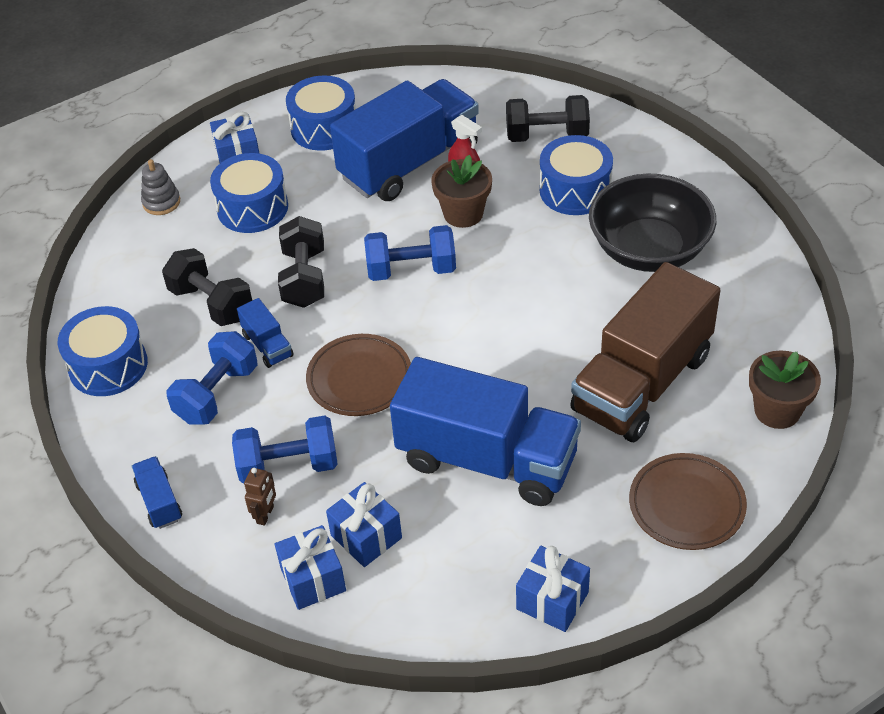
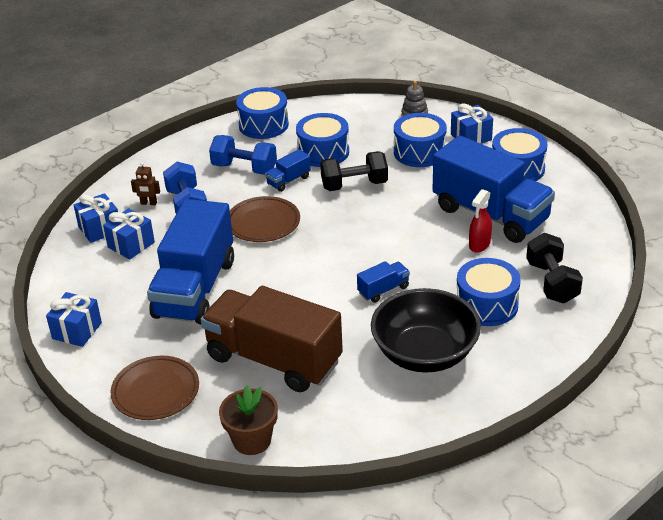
camera: 80 degrees right, 10 degrees down
(159, 502) = (158, 163): blue truck -> blue truck (383, 290)
(211, 303) = (323, 152): black dumbbell -> blue drum
(411, 270) = (373, 231): blue dumbbell -> none
(463, 213) = (440, 248): brown flower pot -> none

